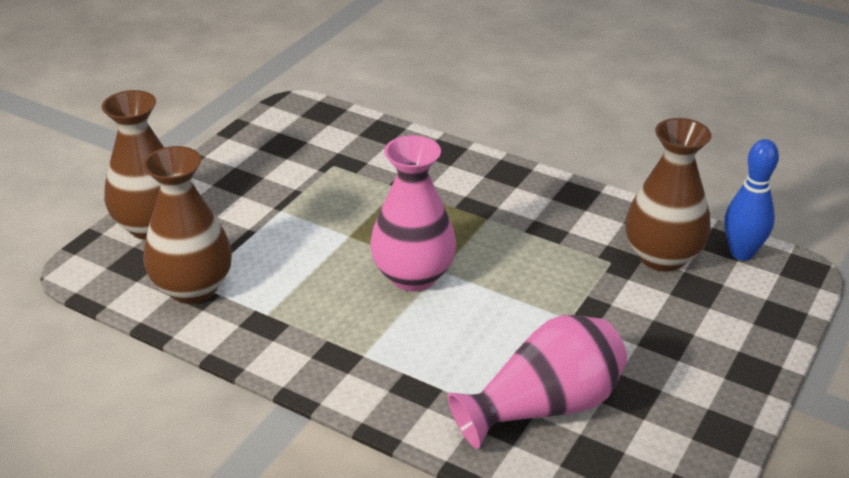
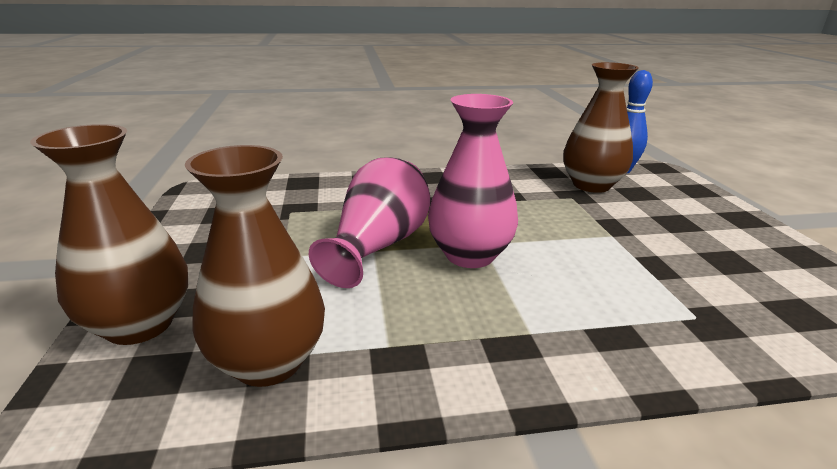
camera: 40 degrees left, 10 degrees down
(544, 406) = (709, 295): pink vase -> pink vase (379, 246)

